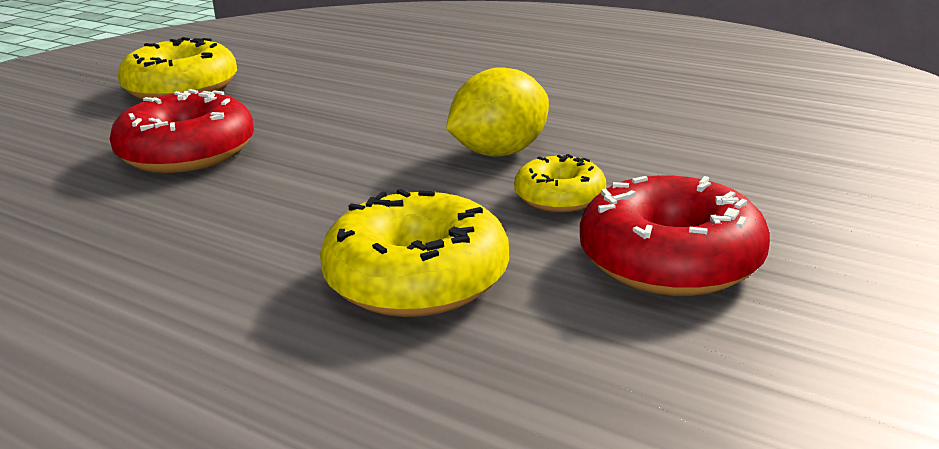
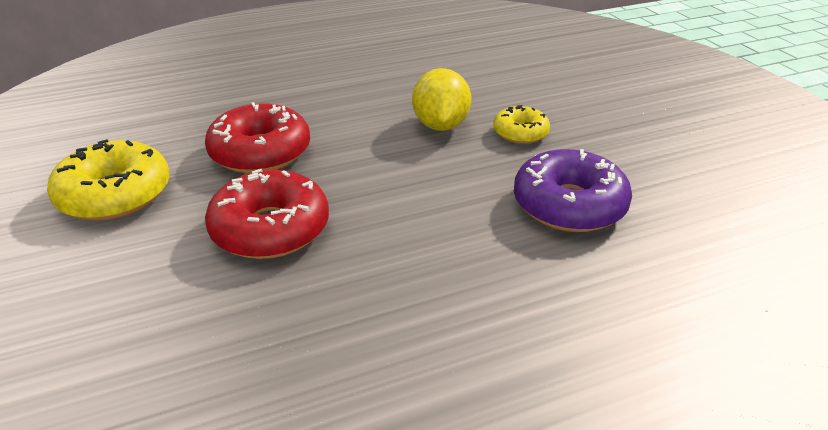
camera: 55 degrees left, 10 degrees up
(417, 278) = (569, 205): yellow donut -> purple donut
(670, 260) = (617, 136): red donut -> red donut (260, 152)

